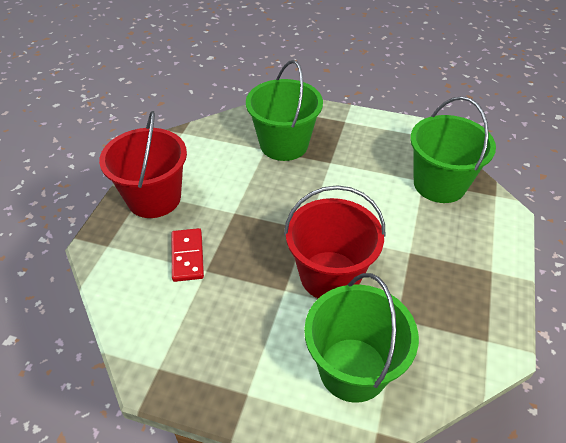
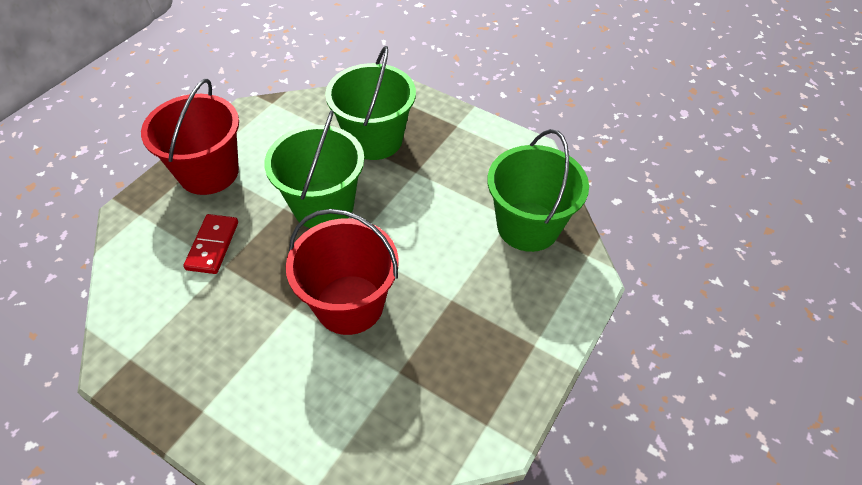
camera: 15 degrees right, 5 degrees up
(353, 369) = (322, 415): green bucket -> green bucket (323, 205)

